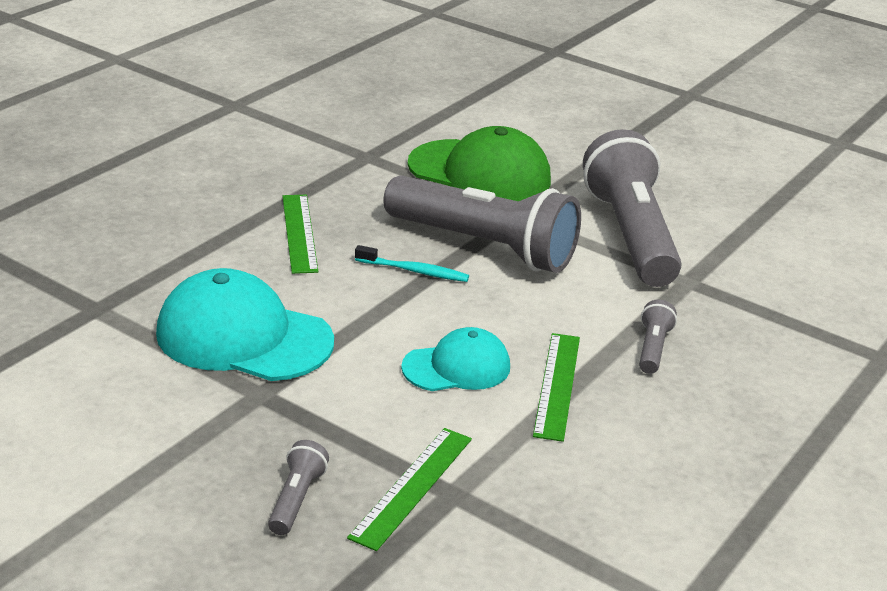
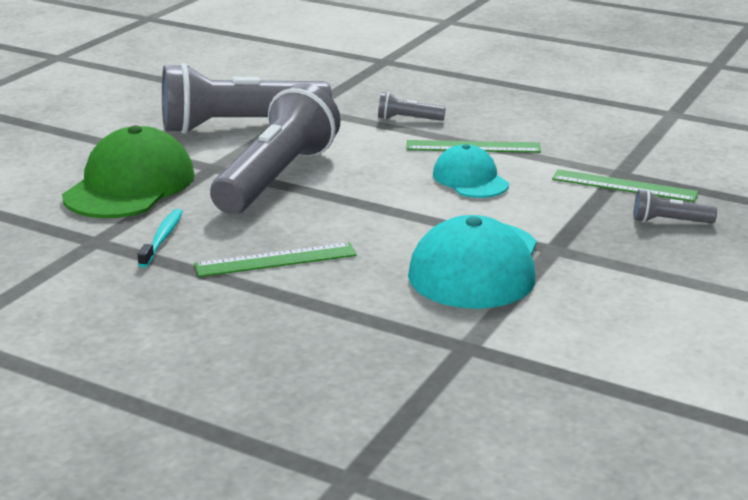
camera: 95 degrees left, 5 degrees down
(414, 271) = (330, 203): turquoise toothbrush -> turquoise toothbrush (162, 238)

